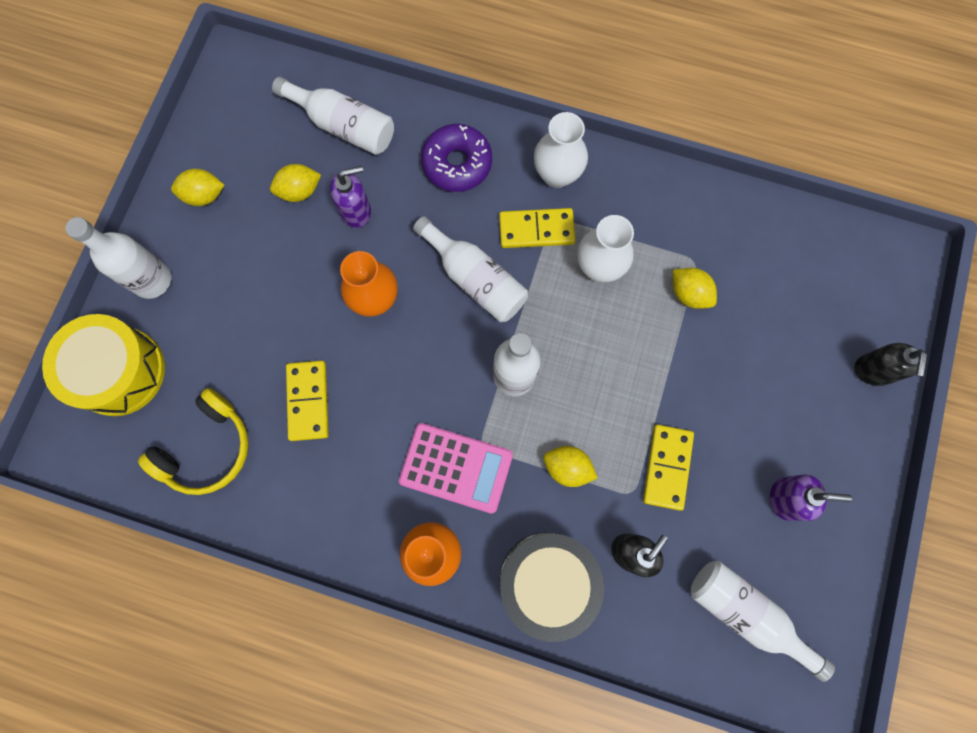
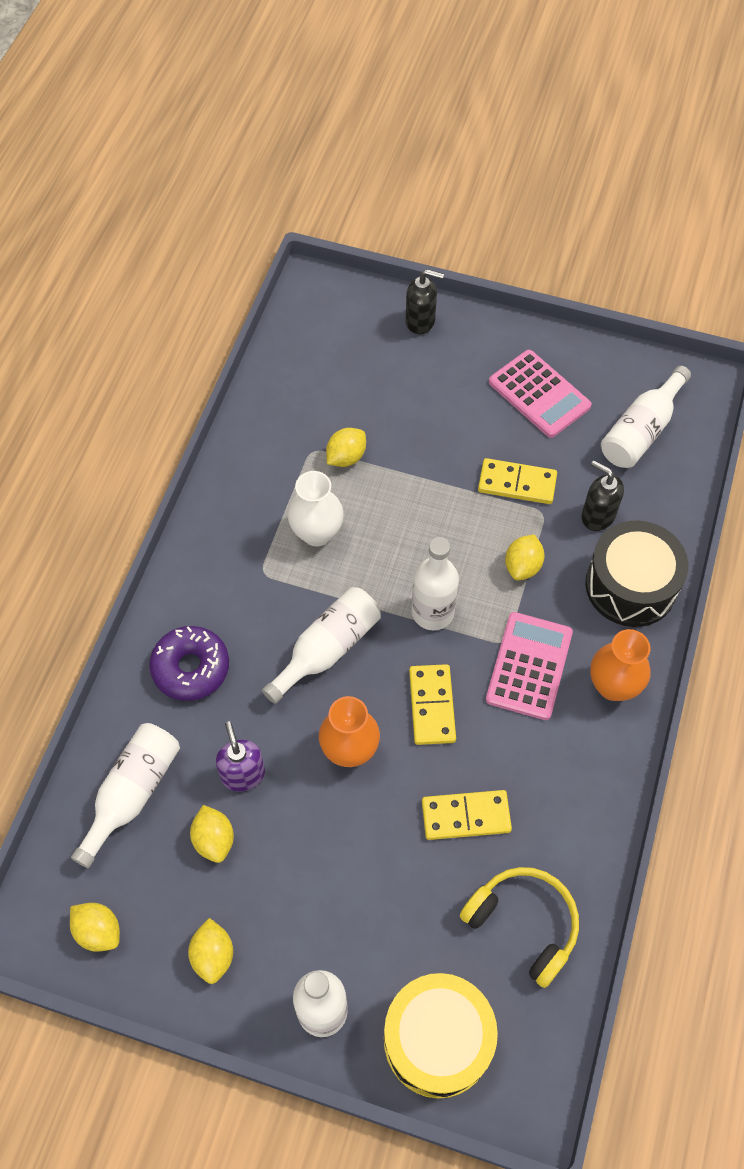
camera: 90 degrees left, 15 degrees down
(231, 111) = (98, 931): none -> yellow lemon
(536, 229) = (273, 590): yellow domino -> yellow domino (431, 706)
(557, 175) = (211, 569): white vase -> none
(785, 498) = (539, 394): purple soap dispenser -> pink calculator

